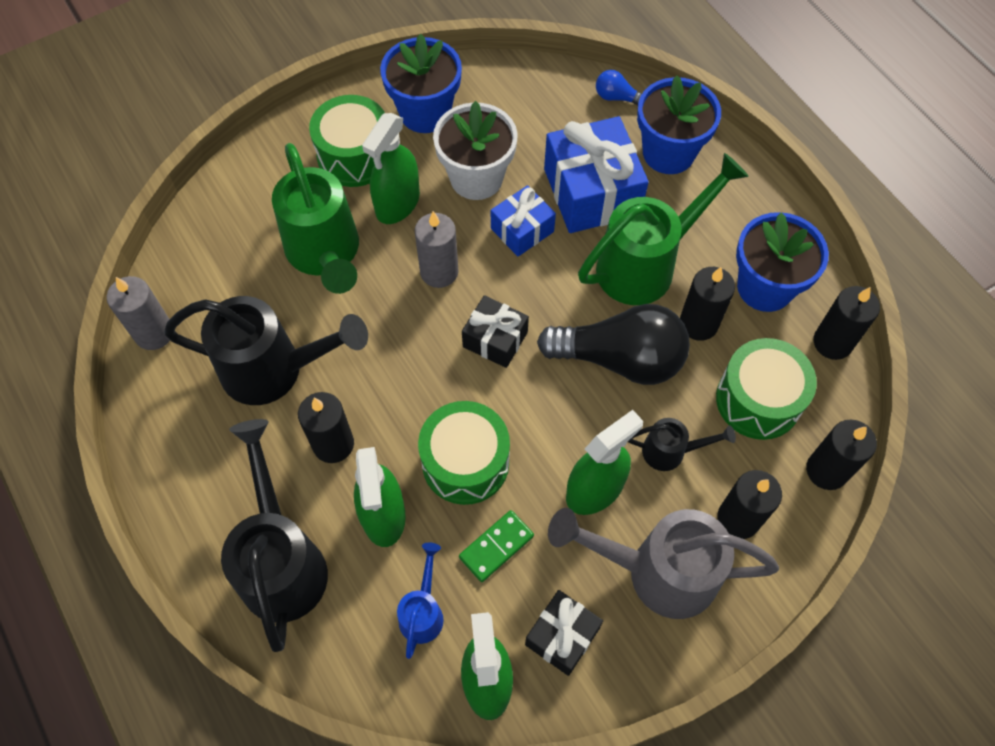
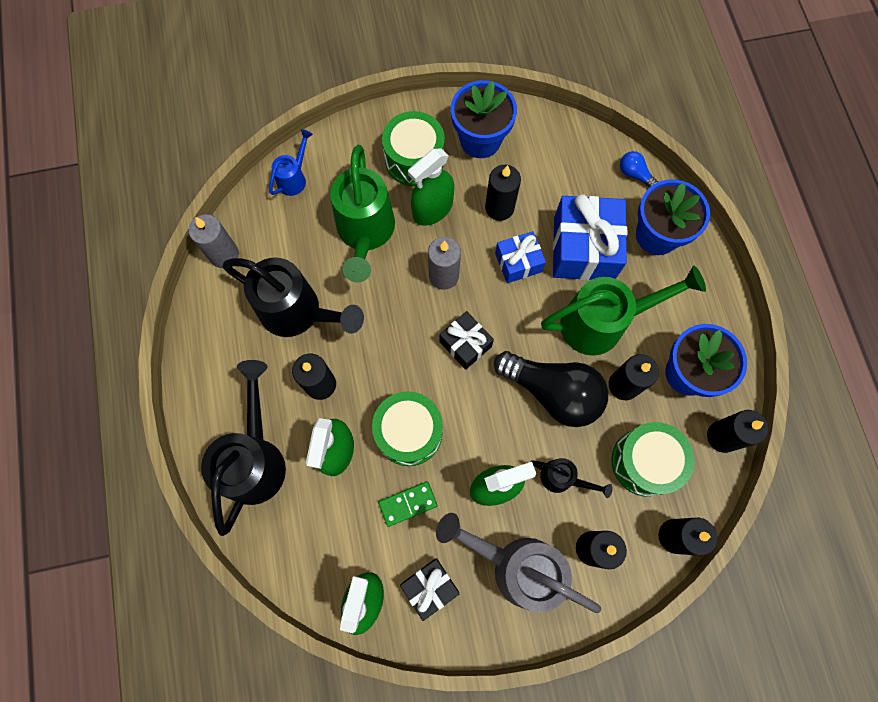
camera: 20 degrees right, 10 degrees up
(423, 612) = (339, 532): blue watering can -> blue watering can (294, 178)
(476, 178) = (499, 208): white flower pot -> black candle

